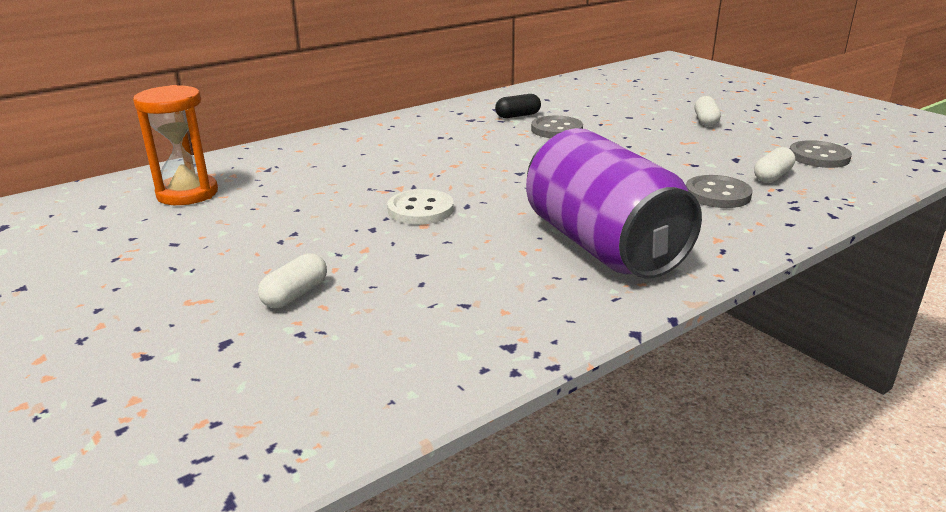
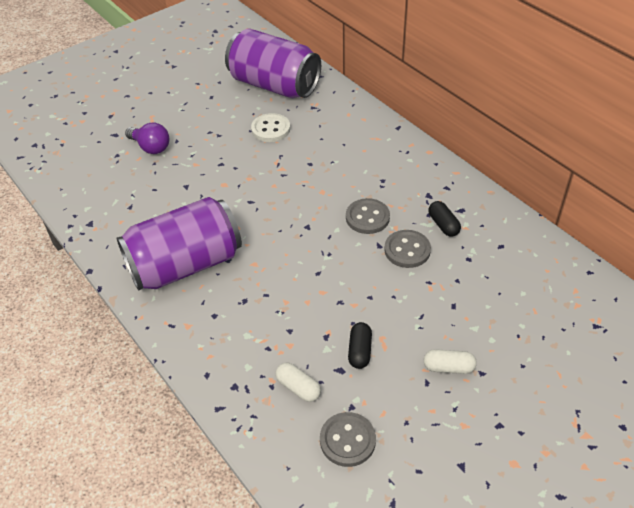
camera: 90 degrees right, 20 degrees up
(187, 194) = (274, 85): orange hourglass -> purple can
(295, 294) = (151, 147): white capsule -> purple light bulb
(420, 210) = (245, 181): white button -> white button (270, 129)
(706, 151) = (359, 351): none -> black capsule
(717, 194) = (261, 340): grey button -> grey button (367, 217)

